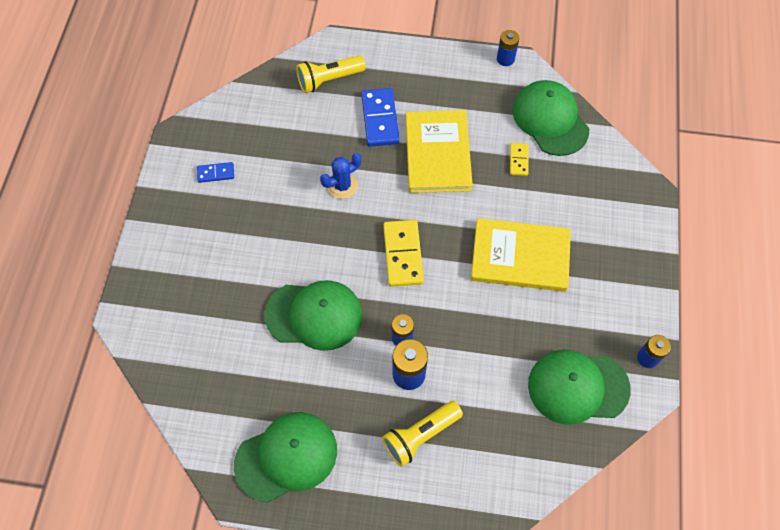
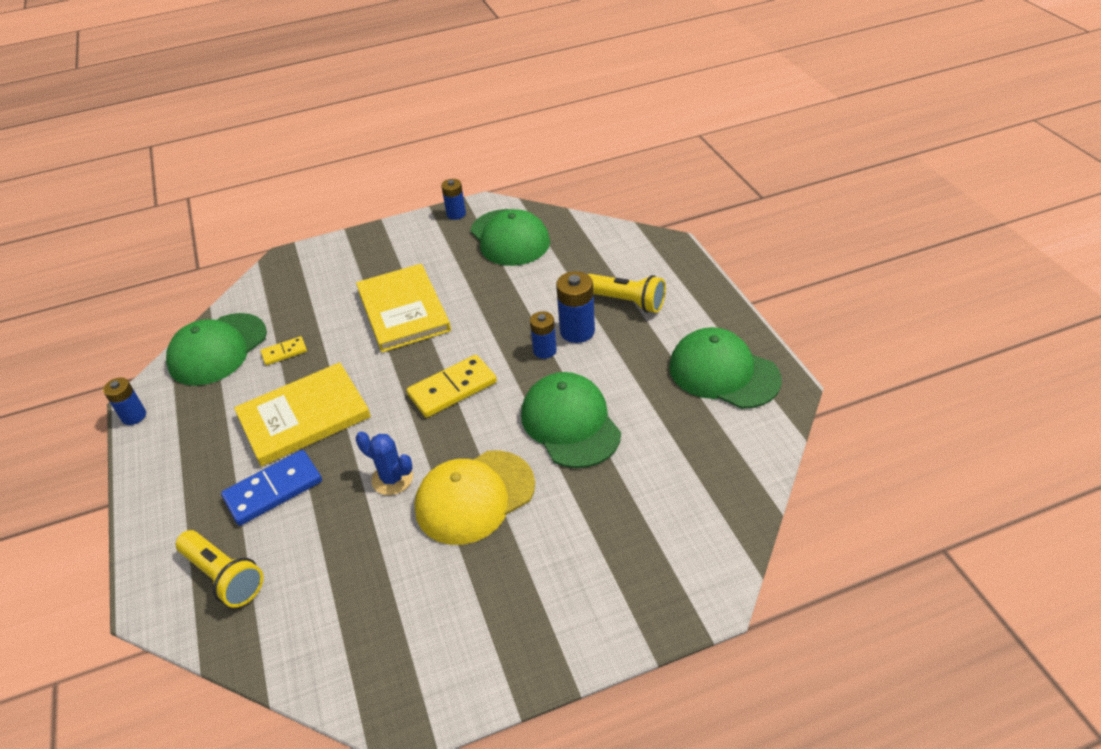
camera: 115 degrees left, 20 degrees down
(216, 173) = (444, 624): blue domino -> none
(293, 226) = (474, 497): none -> yellow cap

